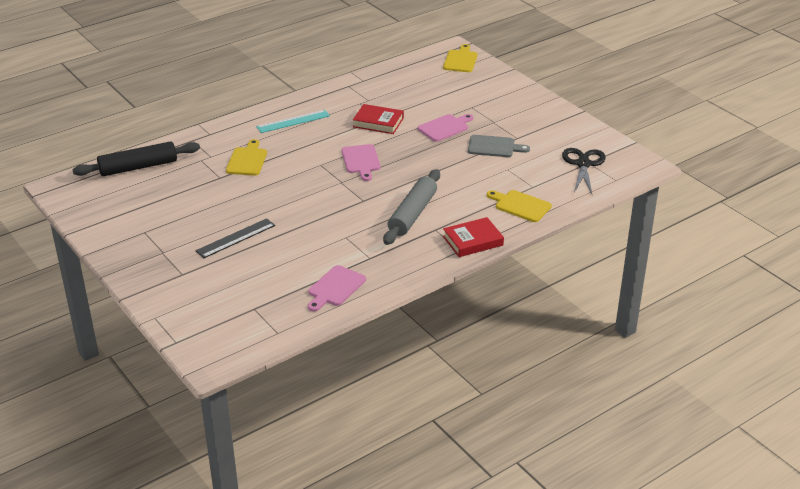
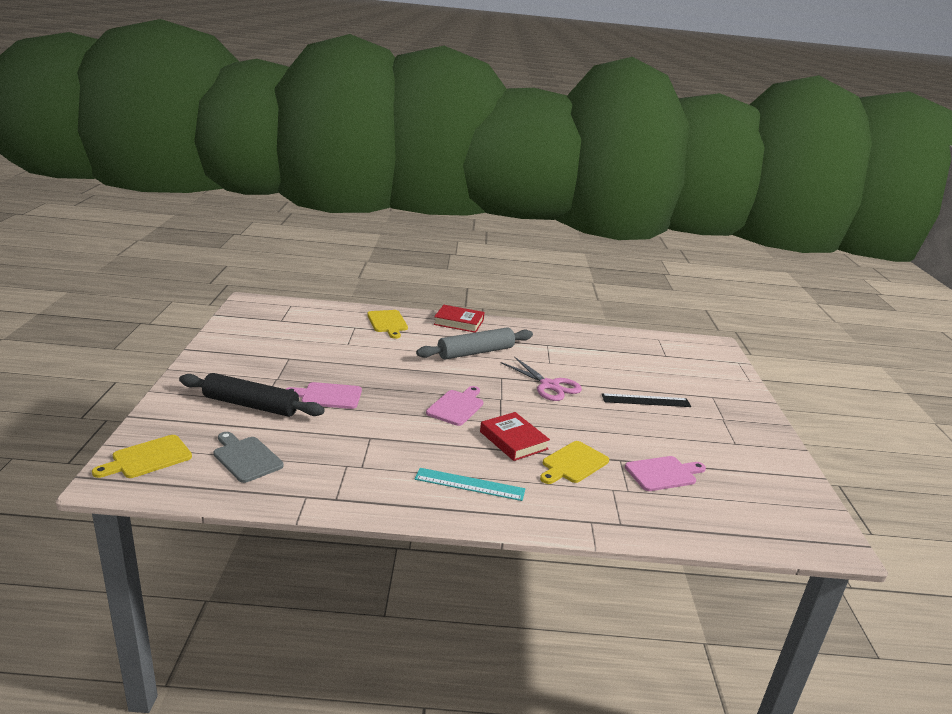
camera: 145 degrees left, 10 degrees down
(138, 167) = (714, 519): black rolling pin -> black rolling pin (251, 405)
(321, 212) = (549, 385): none -> pink scissors
(335, 288) = (593, 341): pink cutting board -> pink cutting board (663, 473)
(378, 122) = (380, 433): red book -> red book (513, 440)
(494, 147) = (322, 361): grey cutting board -> grey cutting board (246, 458)
(583, 164) = (287, 321): black scissors -> none

